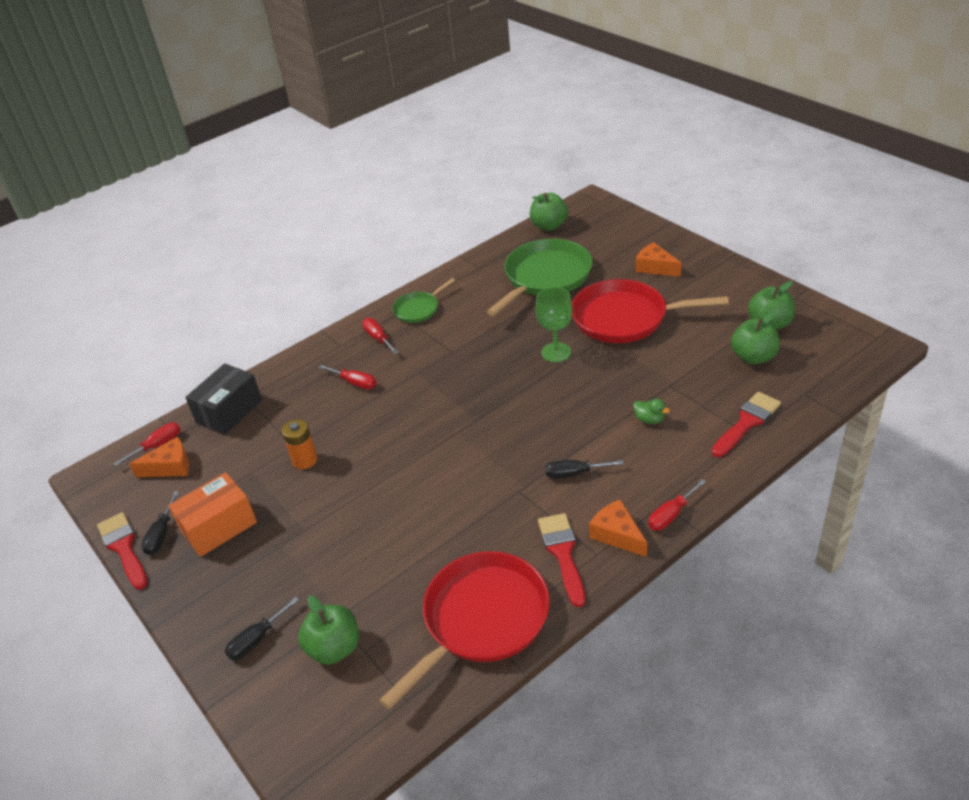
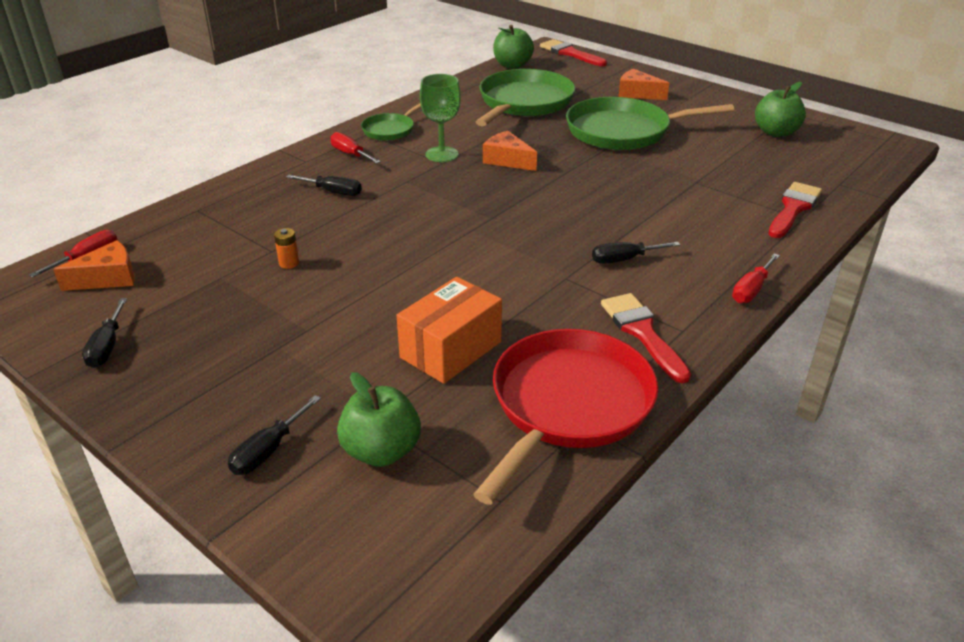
camera: 15 degrees left, 5 degrees down
(124, 548) = (54, 364): red brush -> red brush (570, 53)
(219, 527) = (188, 334): orange box -> orange box (451, 350)
(229, 411) = (179, 223): black box -> none
(305, 460) = (289, 263): orange battery -> orange battery, size x0.63
(355, 383) = (333, 192): red screwdriver -> black screwdriver
(556, 352) = (560, 160): green goblet -> green goblet (442, 154)
(617, 535) = (698, 311): orange cheese -> orange cheese (507, 160)
(624, 318) = (623, 131): red pan -> green pan
(649, 419) = (687, 210): green duck -> none
(753, 357) = (772, 157): green apple -> none

